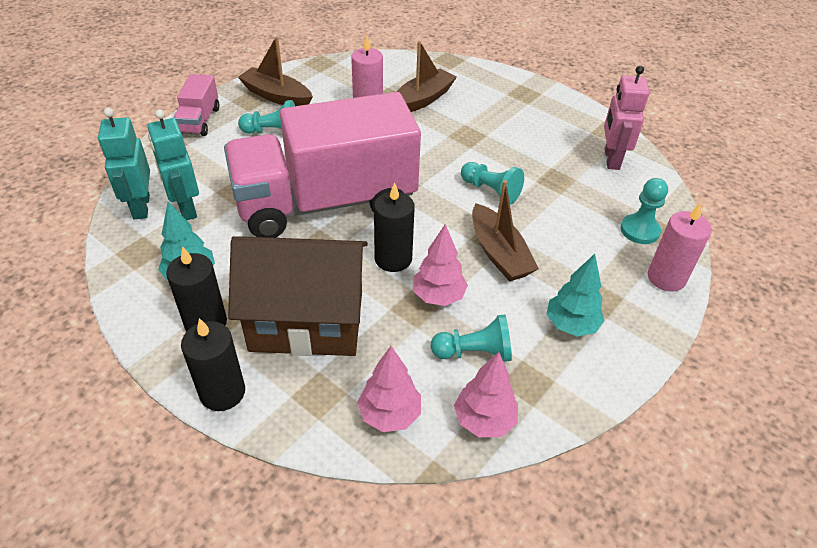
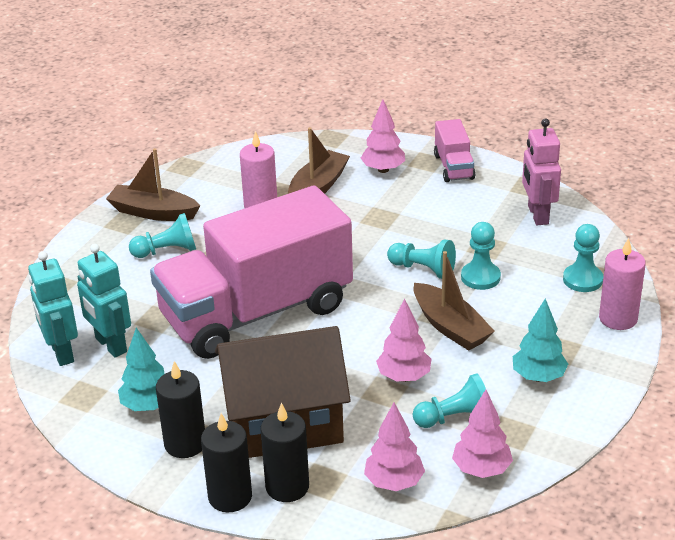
camera: 10 degrees left, 10 degrees down
(199, 121) = (79, 254): pink truck -> pink truck (453, 167)
(393, 259) = (347, 352): black candle -> black candle (287, 487)
(484, 94) = (383, 169): none -> pink tree
(542, 209) = (480, 277): none -> turquoise pawn

